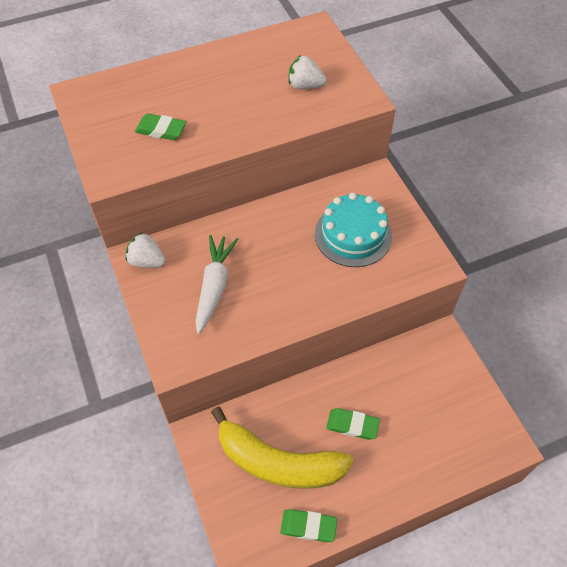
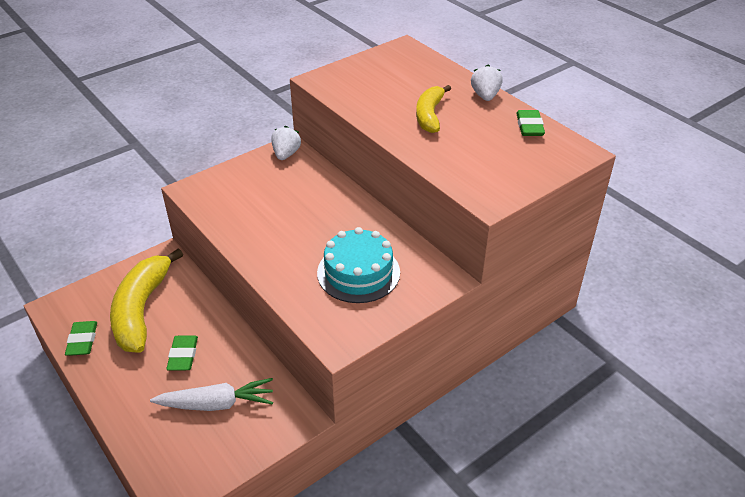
camera: 75 degrees right, 15 degrees down
(161, 130) = (381, 92): green eraser -> green eraser (529, 126)
(214, 286) = (270, 195): white carrot -> white carrot (217, 404)
(220, 104) = (429, 115): none -> yellow banana
(305, 86) = (485, 159): white strawberry -> white strawberry (485, 96)

